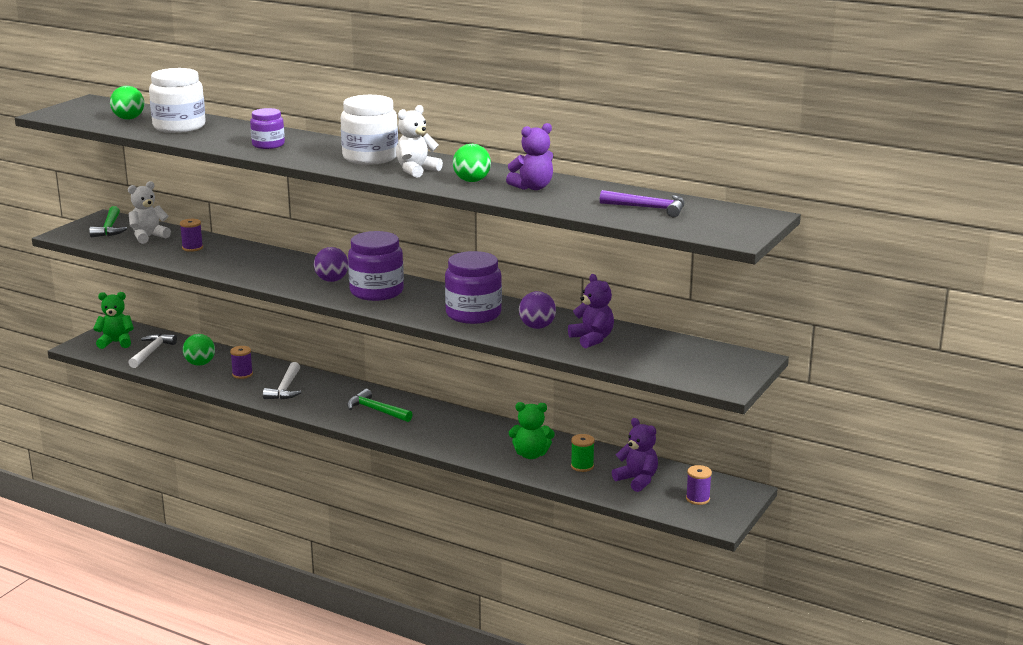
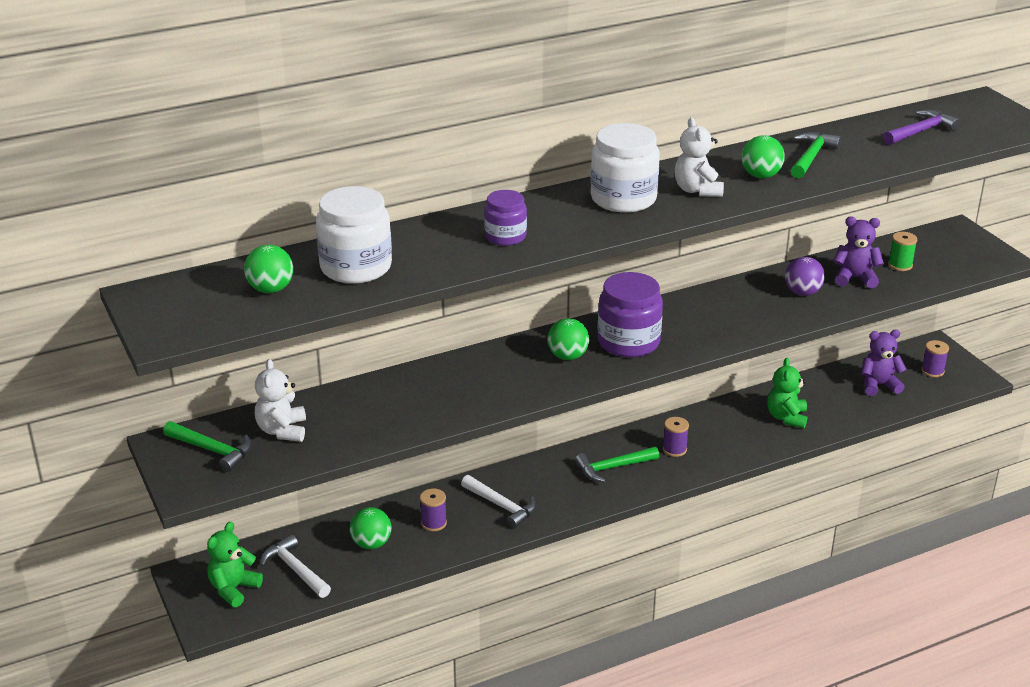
camera: 55 degrees left, 10 degrees up
(192, 248) = (360, 411): purple spool -> purple spool (674, 449)
(332, 280) = (567, 356): purple ball -> green ball
(473, 314) = (740, 312): purple jar -> none
(531, 455) = (786, 417): green teddy bear -> green teddy bear turned 150 degrees clockwise
(533, 187) = (811, 157): purple teddy bear -> green hammer
(582, 466) = (831, 401): green spool -> green spool (900, 265)

